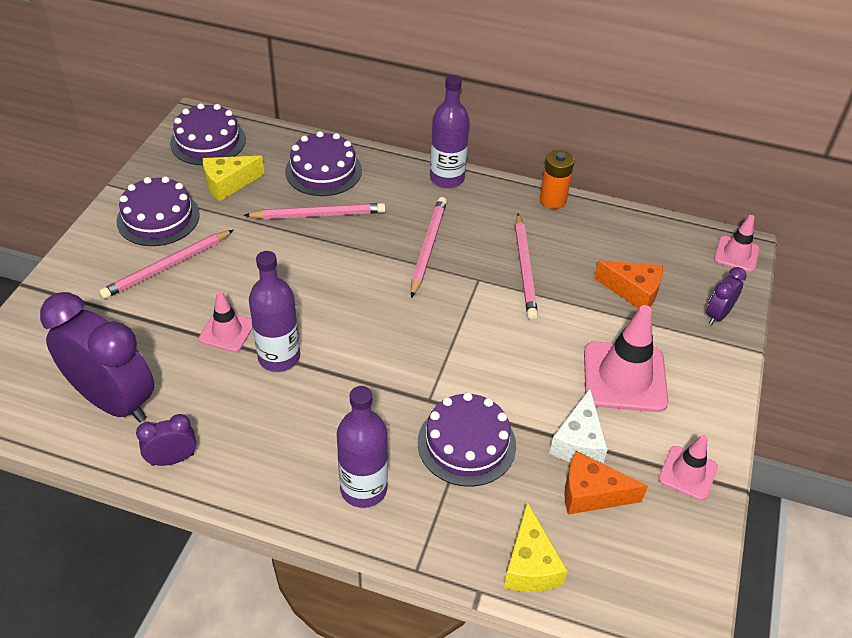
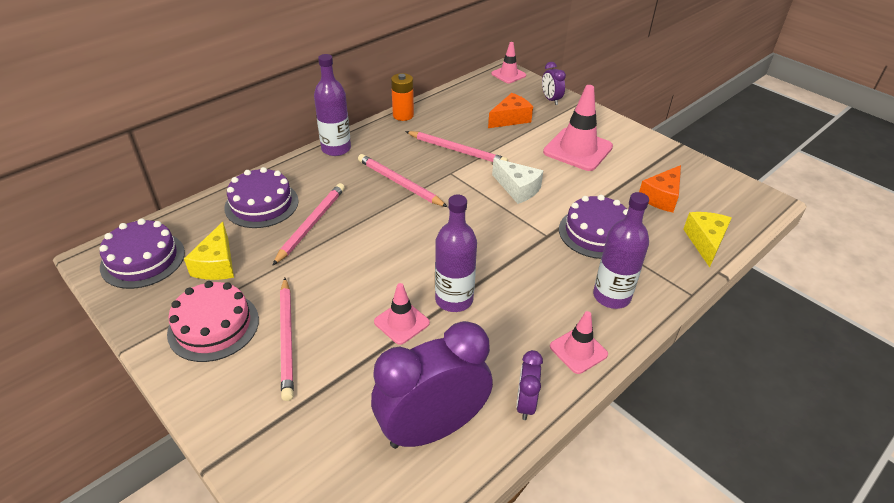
camera: 60 degrees left, 5 degrees down
(158, 218) = (213, 326): purple cake -> pink cake
(530, 564) = (705, 242): yellow cheese -> yellow cheese turned 105 degrees counterclockwise
(578, 442) = (619, 186): white cheese -> white cheese (517, 189)
(687, 473) = (662, 157): pink traffic cone -> pink traffic cone (578, 350)

